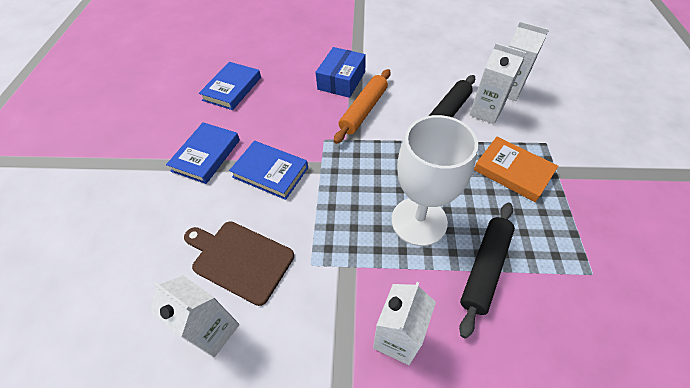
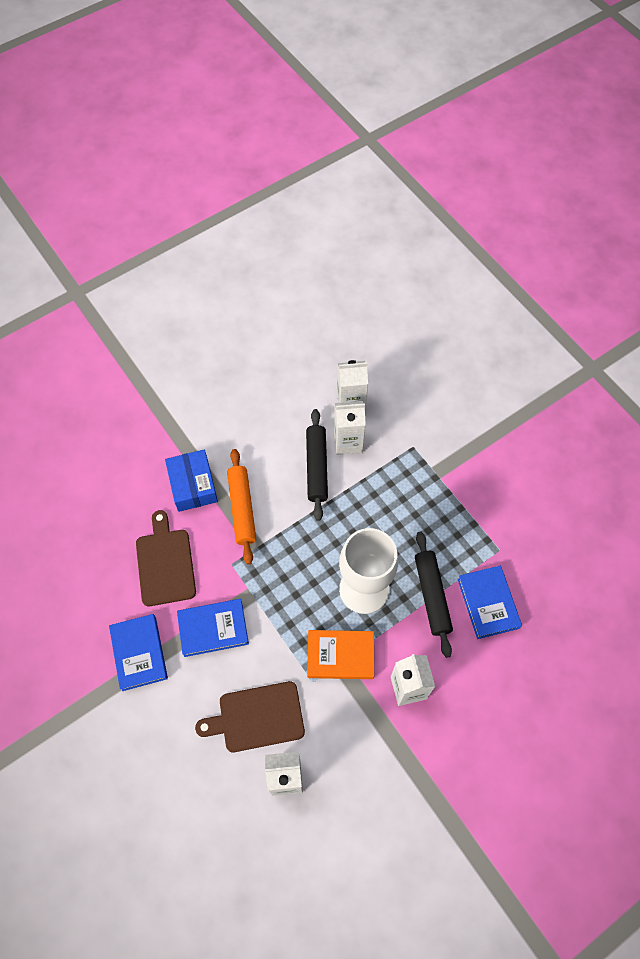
camera: 40 degrees left, 10 degrees up
(232, 89) = (90, 566): blue book -> blue book (488, 603)
(279, 113) = (165, 563): none -> brown cutting board
(512, 171) = (404, 494): orange book -> orange book (340, 656)

